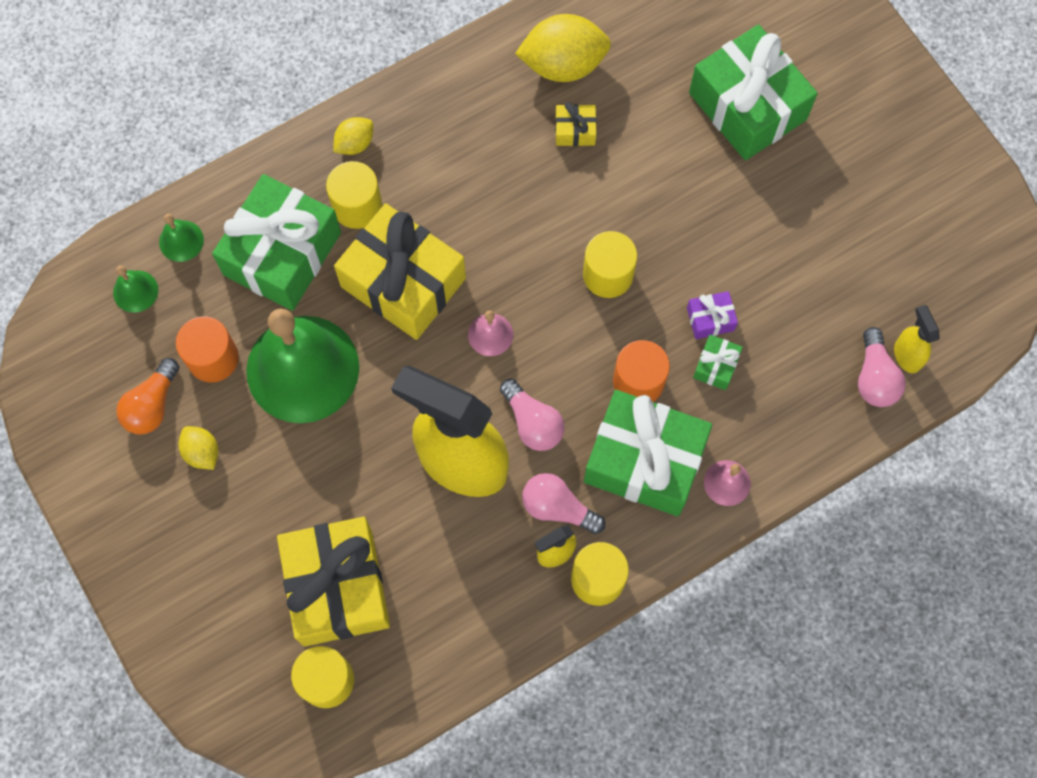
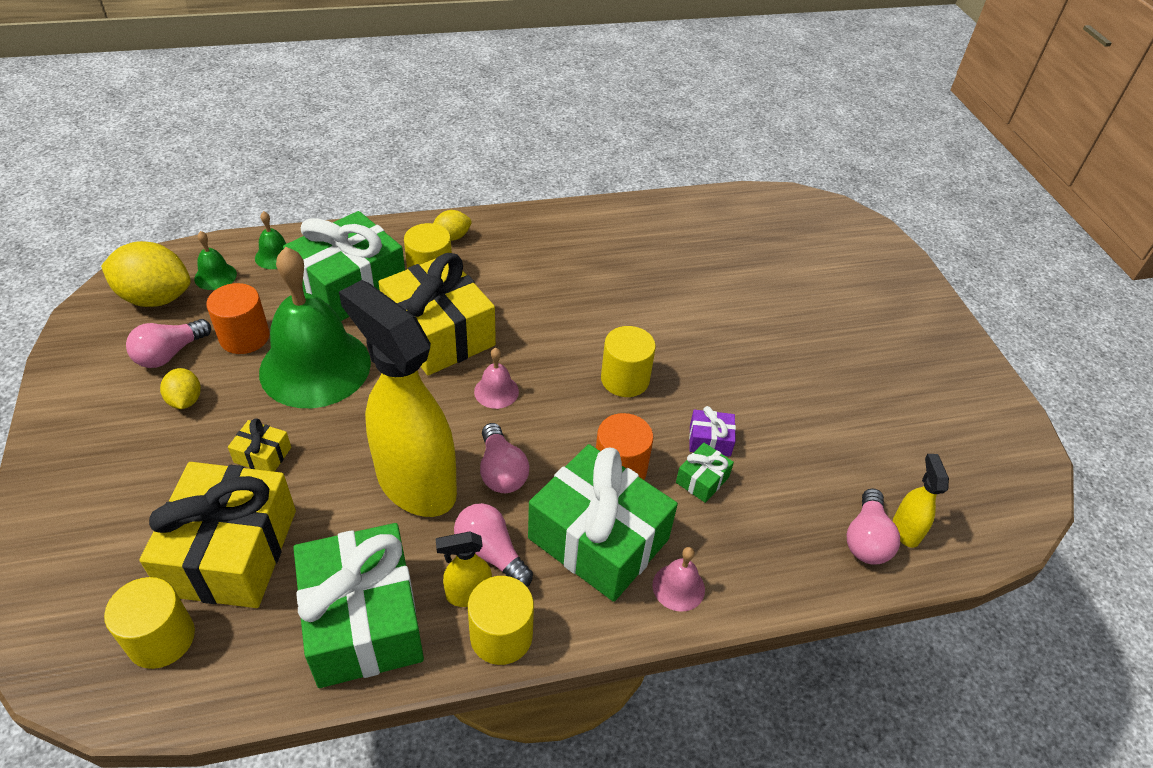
camera: 15 degrees right, 25 degrees down
(152, 405) = (170, 354): orange light bulb -> pink light bulb
(563, 64) = (645, 235): yellow lemon -> yellow lemon (156, 298)
(575, 130) = (638, 277): yellow gift -> yellow gift (262, 455)
(747, 106) = (795, 301): green gift -> green gift (363, 620)

